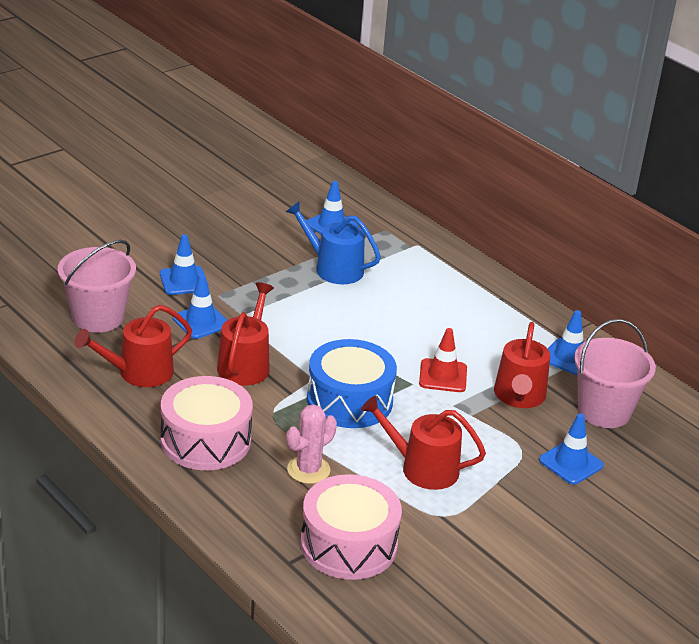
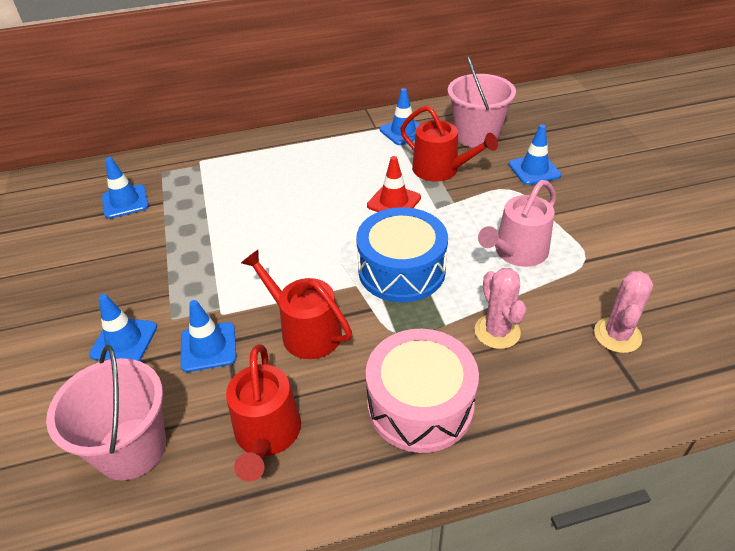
camera: 60 degrees left, 10 degrees up
(333, 268) = (193, 220): blue watering can -> none
(348, 544) = (617, 335): pink drum -> pink cactus
(422, 468) = (517, 252): red watering can -> pink watering can

